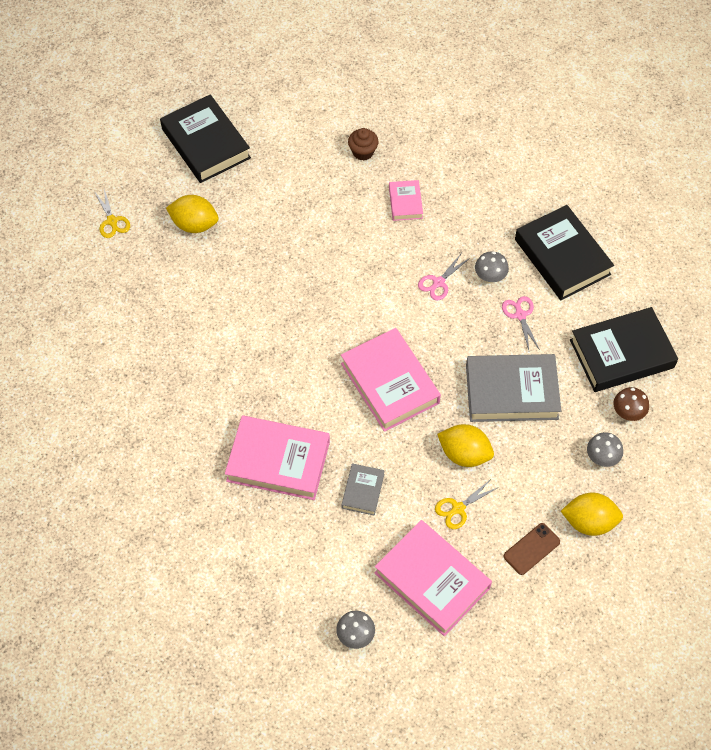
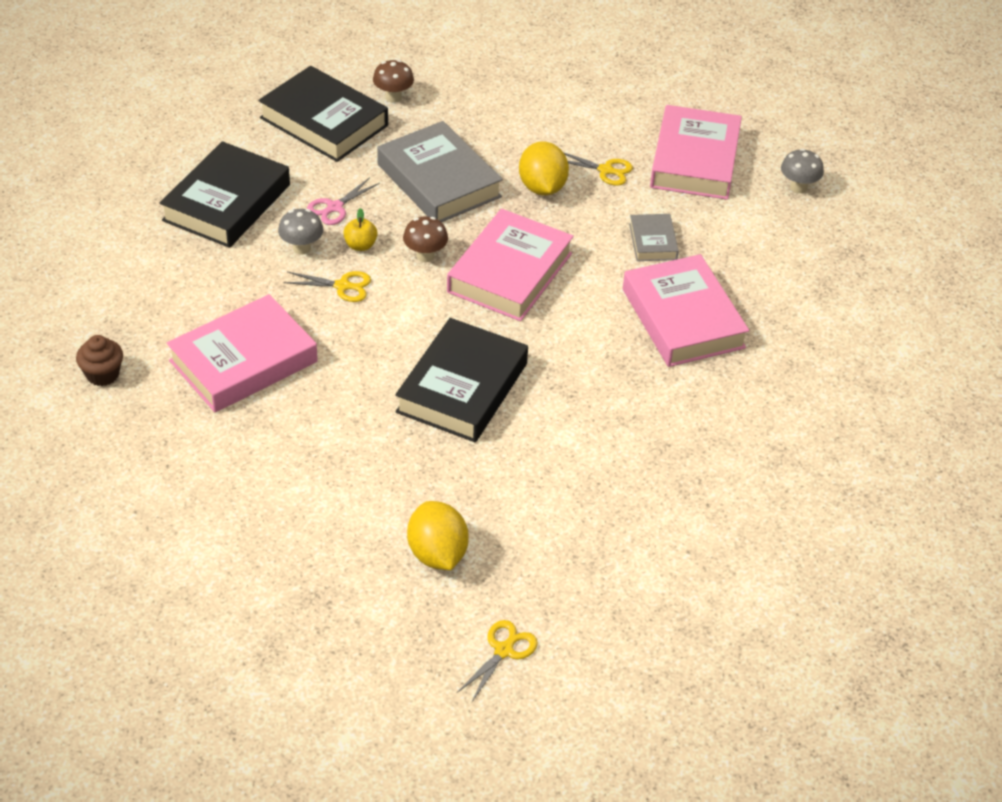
camera: 125 degrees left, 15 degrees down
(206, 143) = (289, 615): black book -> black book (462, 387)
(363, 152) = (186, 436): brown cupcake -> brown cupcake (102, 374)
(363, 491) = (652, 241): grey book -> grey book turned 75 degrees counterclockwise
(405, 203) = (243, 361): pink book -> pink book, size x1.99
(438, 282) = (342, 286): pink scissors -> yellow scissors
(438, 343) = (425, 256): none -> brown mushroom
(472, 311) = (360, 245): none -> yellow apple
(531, 549) = (599, 111): brown phone -> none
(589, 522) = (536, 85): yellow lemon -> none
(601, 458) = (460, 98): grey mushroom -> none

